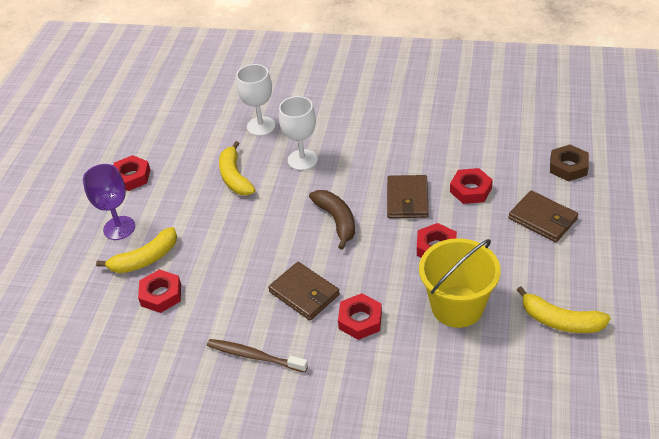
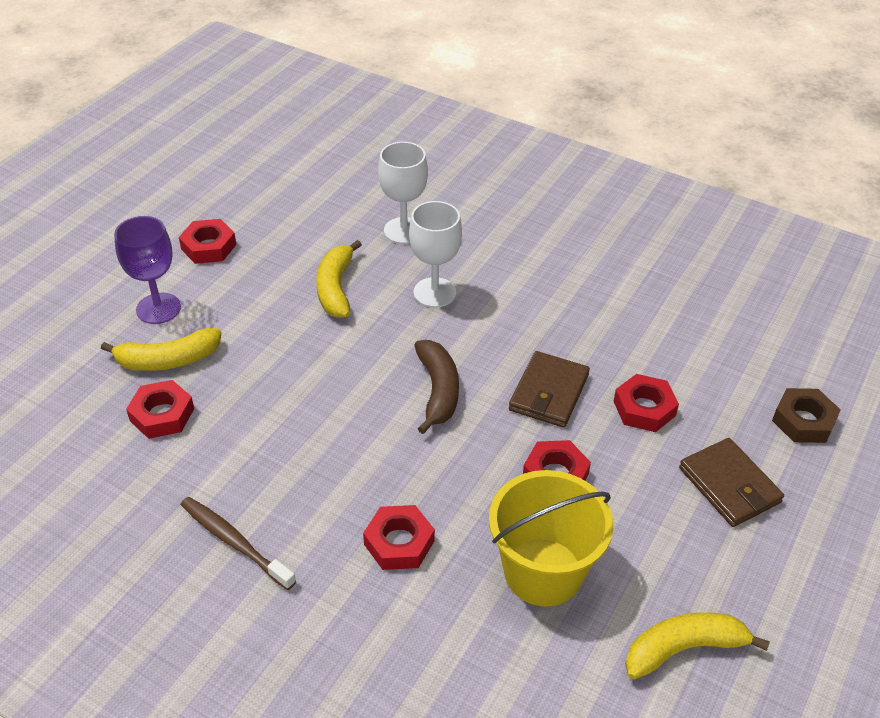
camera: 15 degrees right, 0 degrees up
(304, 293) = (344, 477): brown wallet -> none
(560, 321) = (683, 648): yellow banana -> yellow banana turned 120 degrees clockwise

